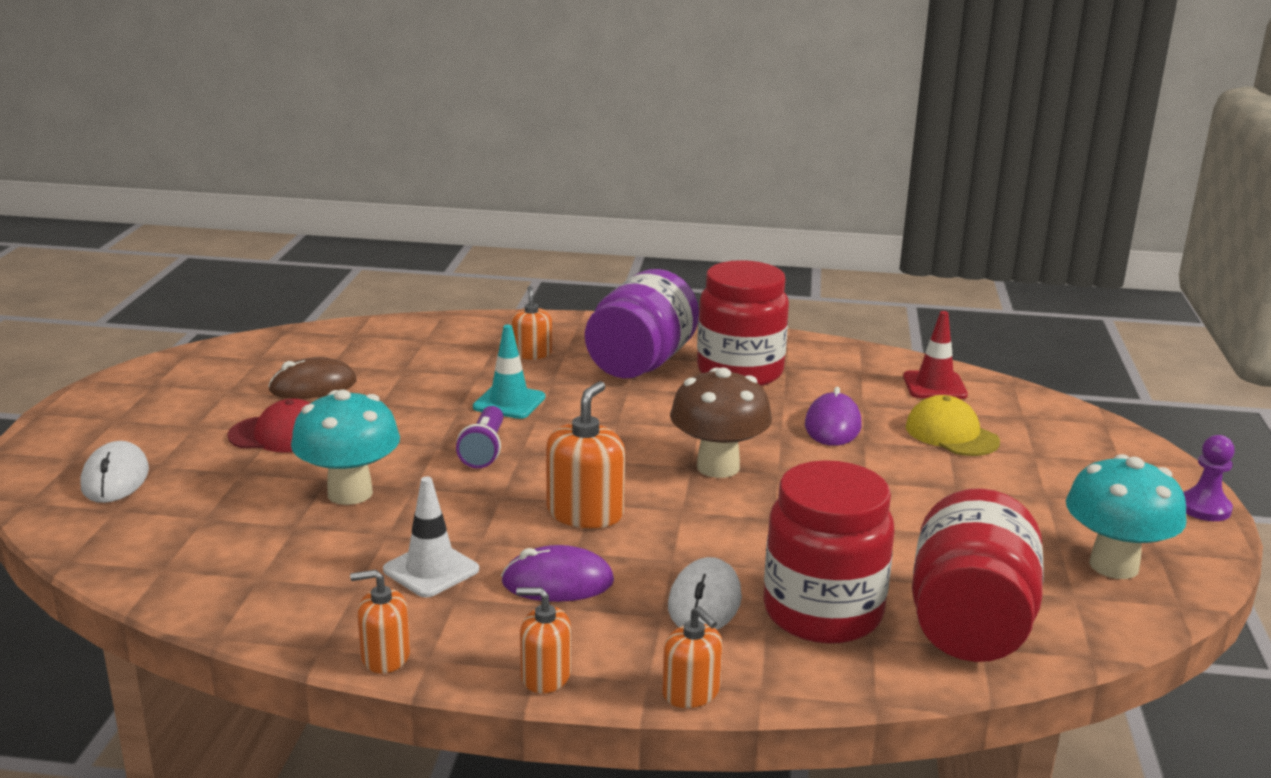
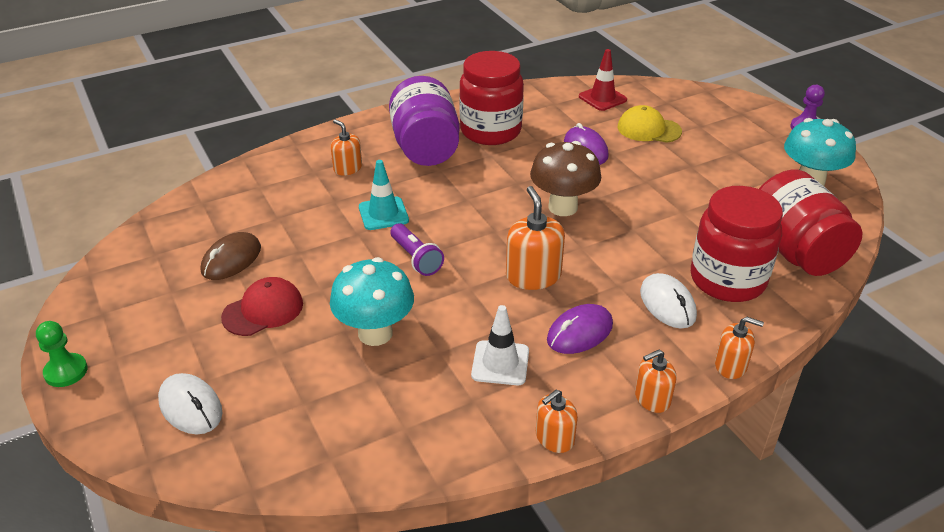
camera: 35 degrees left, 15 degrees up
(67, 413) = (66, 371): none -> green pawn

